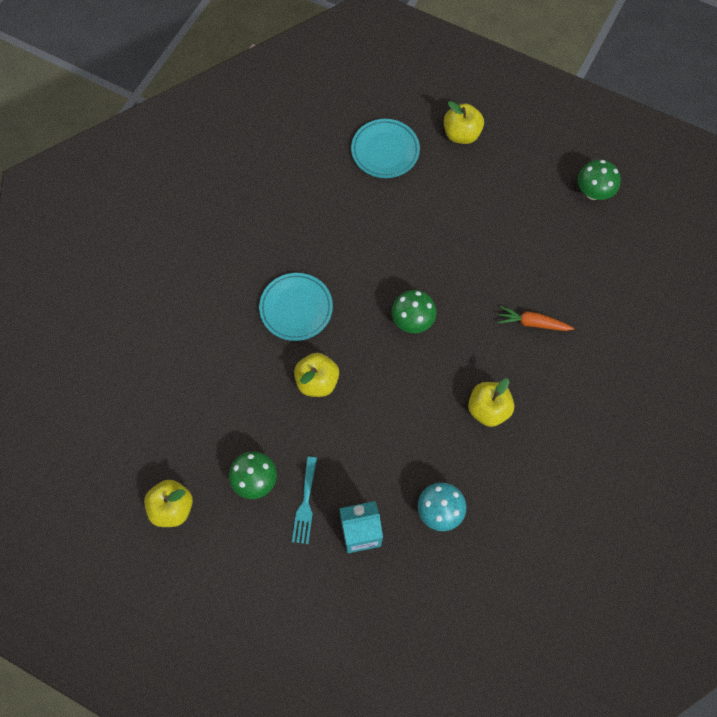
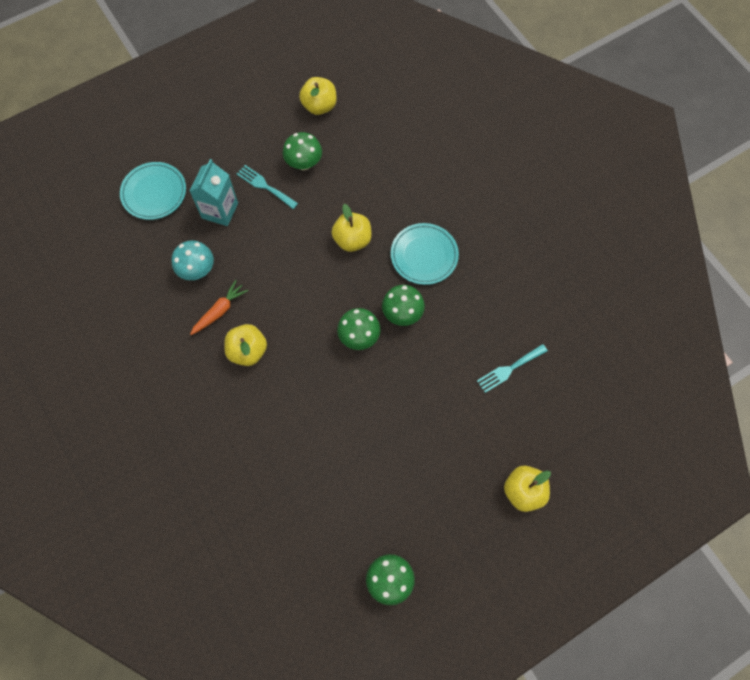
camera: 120 degrees right, 0 degrees up
(365, 188) = (509, 369): none -> turquoise fork
(367, 297) = (402, 314): none -> green mushroom
(385, 151) = (541, 409): turquoise plate -> turquoise plate (154, 193)
(533, 323) = (296, 434): orange carrot -> orange carrot (219, 311)

